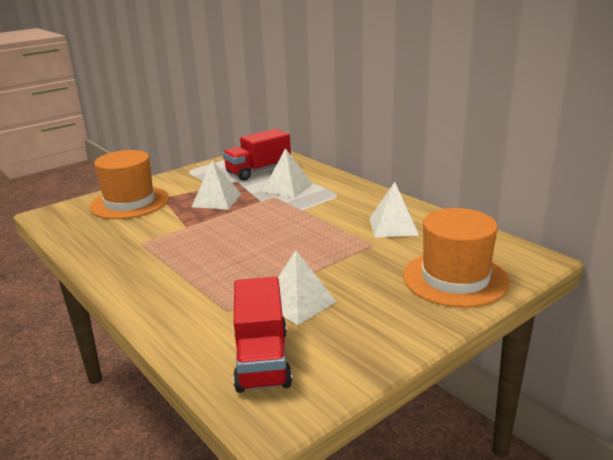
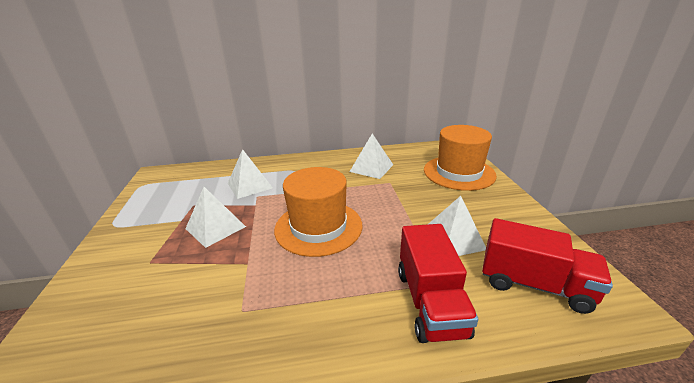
camera: 60 degrees left, 5 degrees up
(130, 202) = (116, 294): orange hat -> orange hat (318, 227)
(258, 171) = (192, 188): red truck -> red truck (430, 302)

